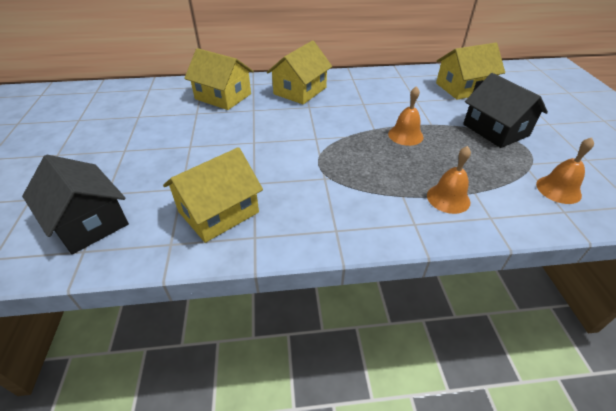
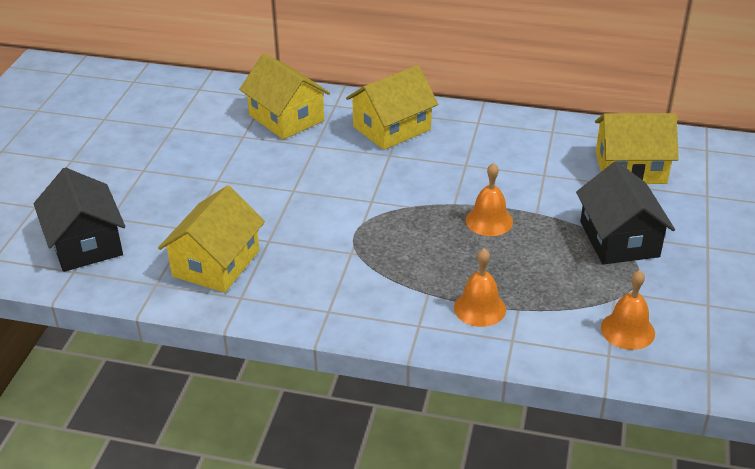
camera: 20 degrees right, 5 degrees down
(218, 212) = (216, 263): yellow house -> yellow house turned 45 degrees counterclockwise

